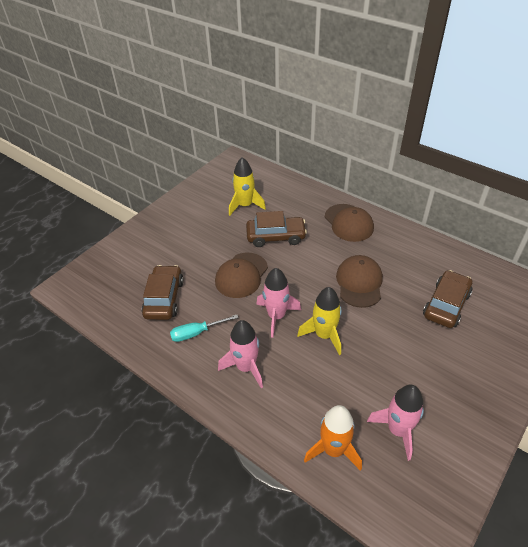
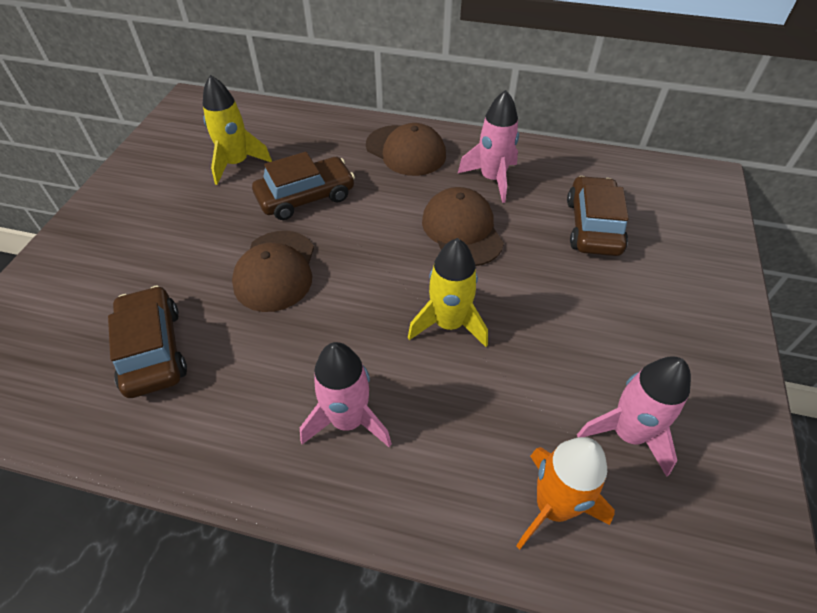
camera: 25 degrees left, 5 degrees up
(196, 333) = (236, 391): turquoise screwdriver -> none
(276, 316) = (361, 318): pink rocket -> pink rocket (492, 179)

